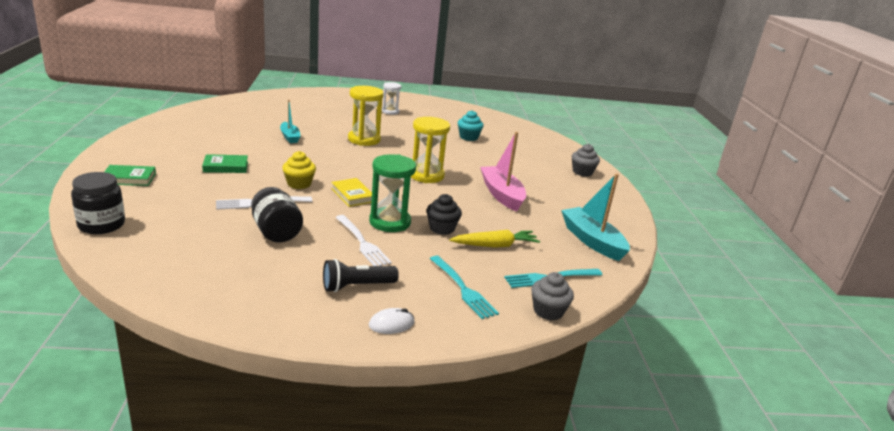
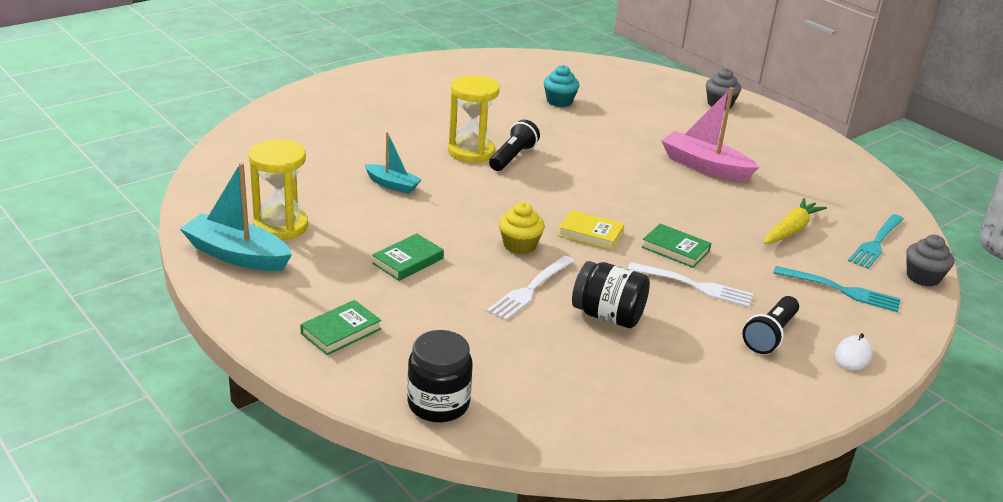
camera: 35 degrees left, 5 degrees up
(383, 149) = (513, 157): none -> black flashlight
(390, 111) = (424, 96): white hourglass -> none
(390, 222) = (675, 249): green hourglass -> green book
(426, 175) = (608, 174): yellow hourglass -> yellow hourglass (281, 226)
(442, 228) = (725, 233): black cupcake -> none
(592, 241) = (844, 185): turquoise boat -> turquoise boat (237, 255)

